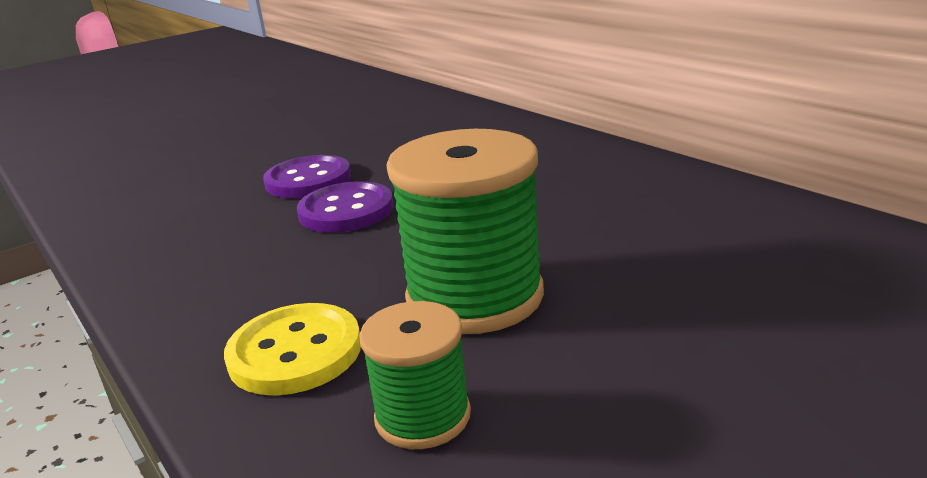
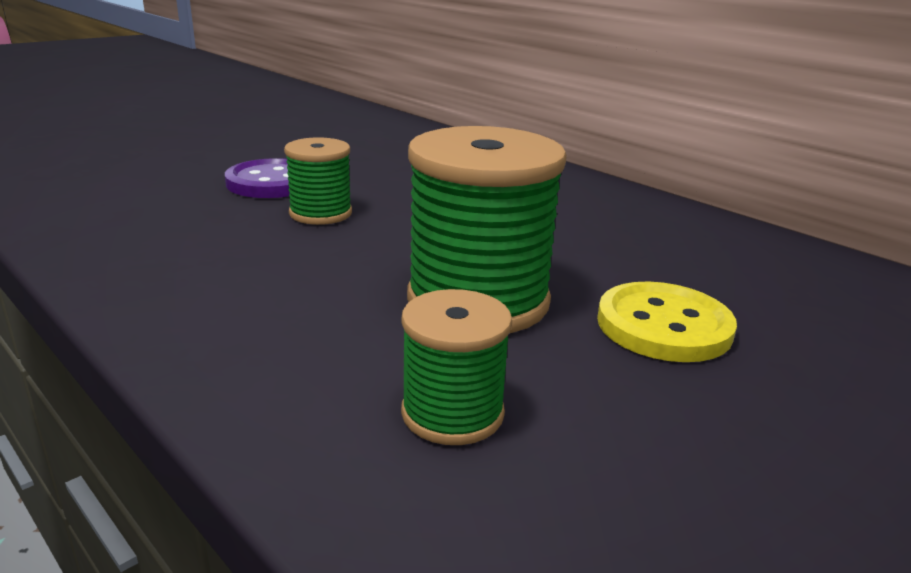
camera: 10 degrees left, 0 degrees up
(295, 352) = (295, 346): yellow button -> yellow button (664, 326)
(346, 211) = (320, 213): purple button -> green spool

